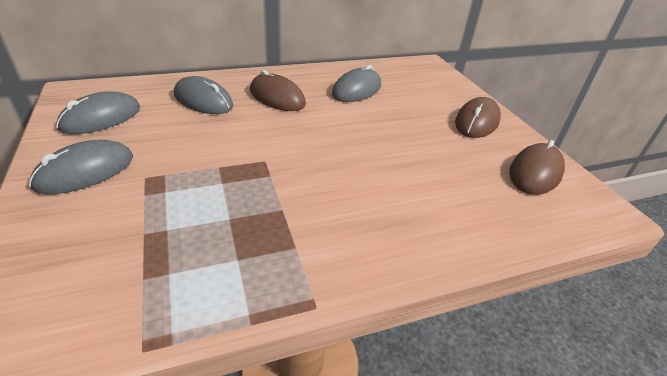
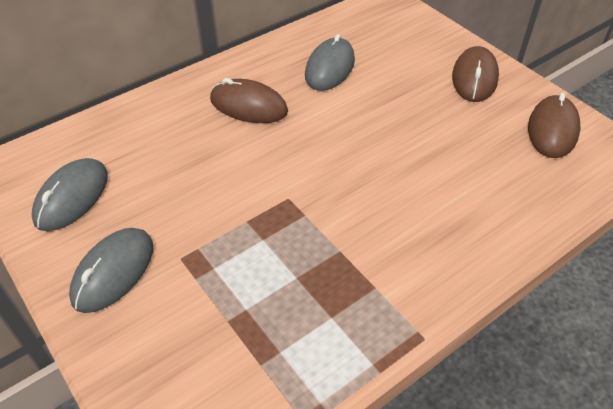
camera: 15 degrees left, 10 degrees up
(203, 100) = (169, 135): grey mouse -> none

